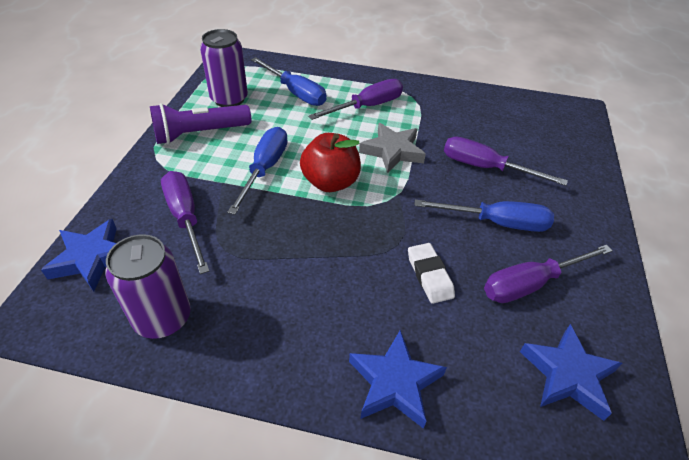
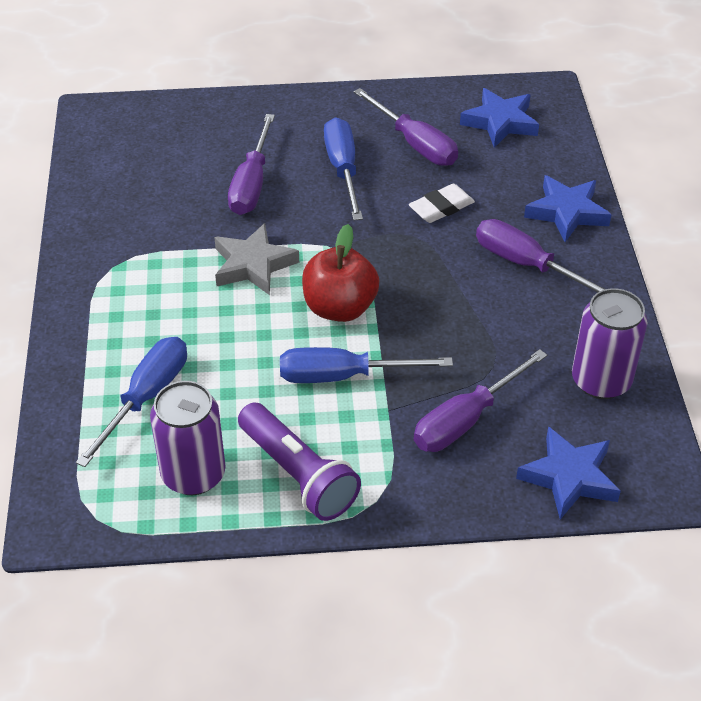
camera: 105 degrees left, 0 degrees up
(367, 106) = (157, 308): purple screwdriver -> purple screwdriver (527, 265)

